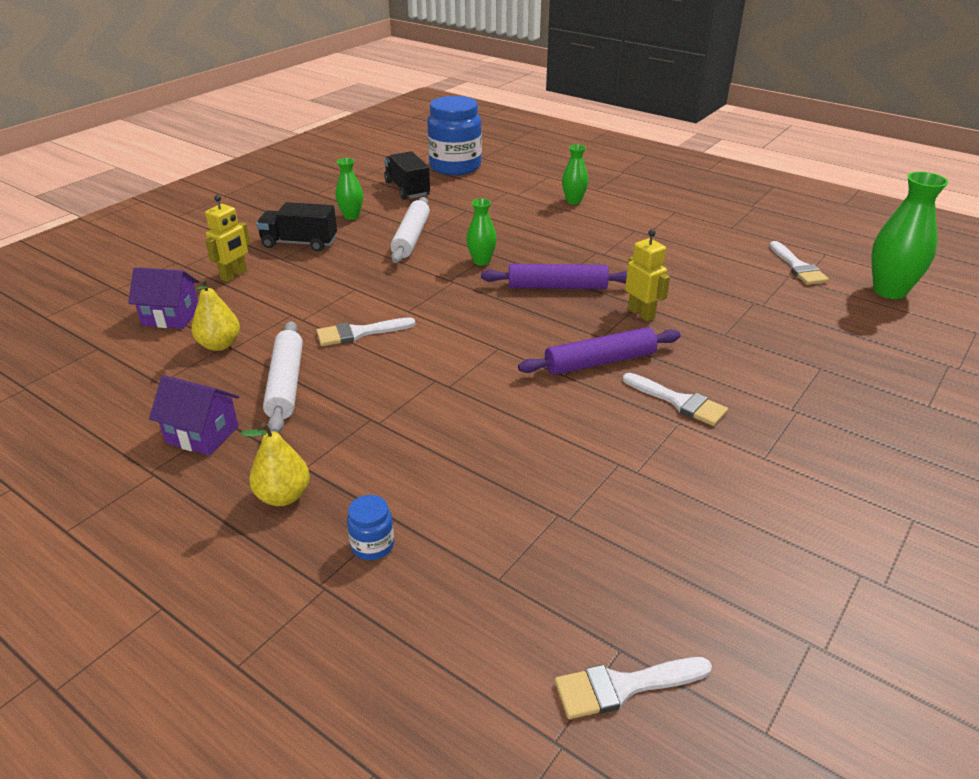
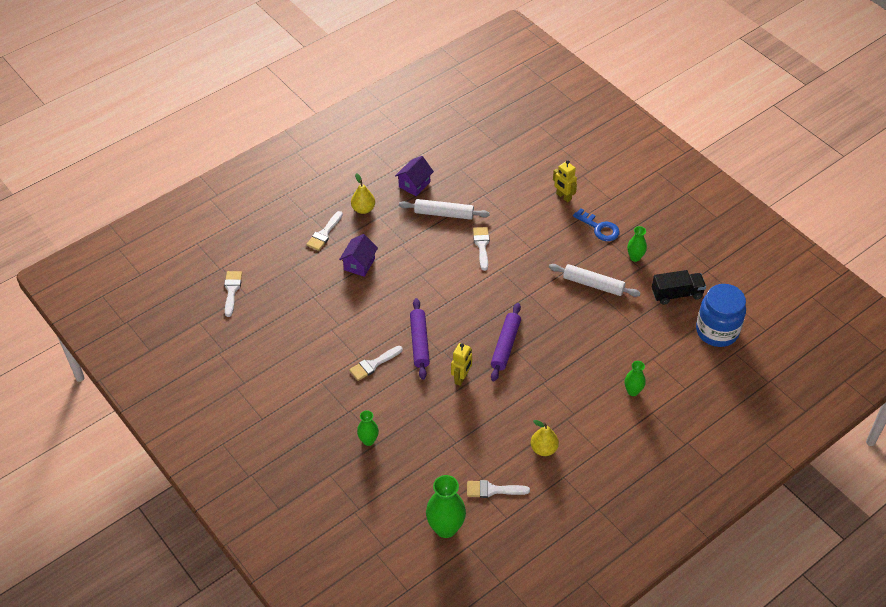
camera: 105 degrees right, 15 degrees up
(171, 317) = (523, 171): purple house -> purple house (359, 264)
(219, 345) = (488, 190): yellow pear -> yellow pear (543, 449)
(299, 243) = (599, 228): black truck -> blue key
(372, 545) = (324, 233): blue jar -> white brush
(481, 261) = (550, 315): green vase -> green vase (368, 440)
(641, 313) = (461, 378): yellow robot -> yellow robot turned 45 degrees counterclockwise

